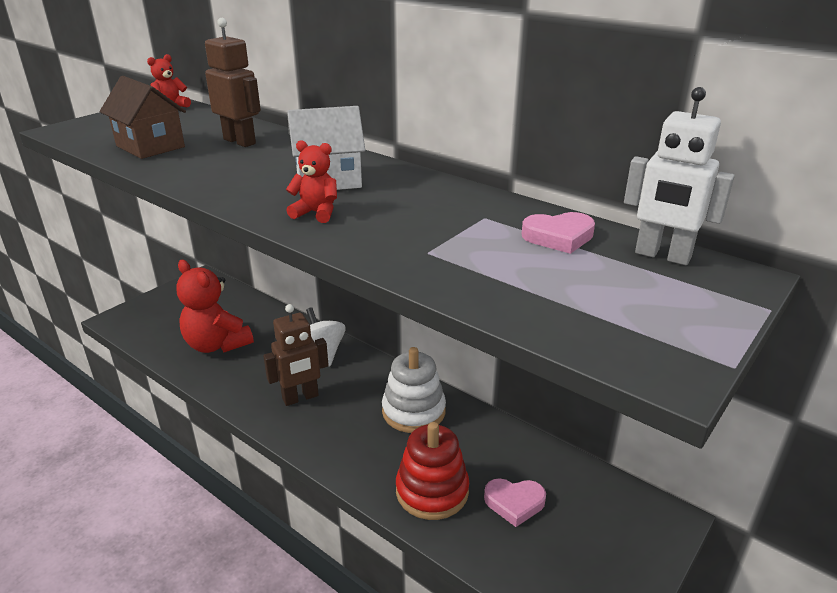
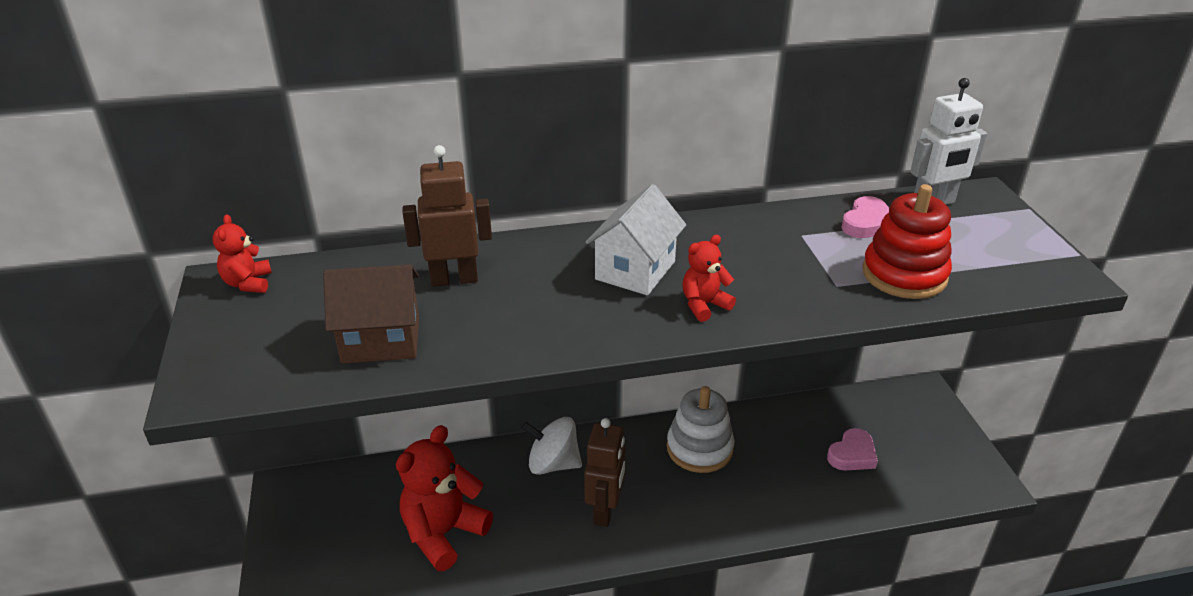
camera: 50 degrees left, 5 degrees up
(217, 344) = (443, 533): red teddy bear -> red teddy bear turned 135 degrees clockwise
(432, 491) = (803, 491): red stacking toy -> red stacking toy (904, 275)

